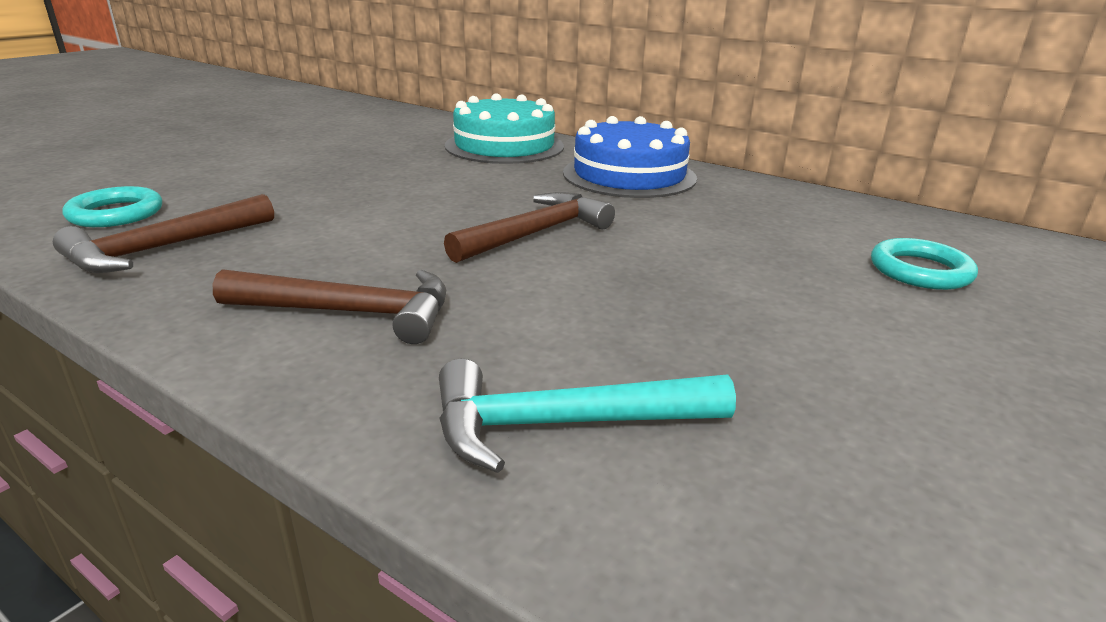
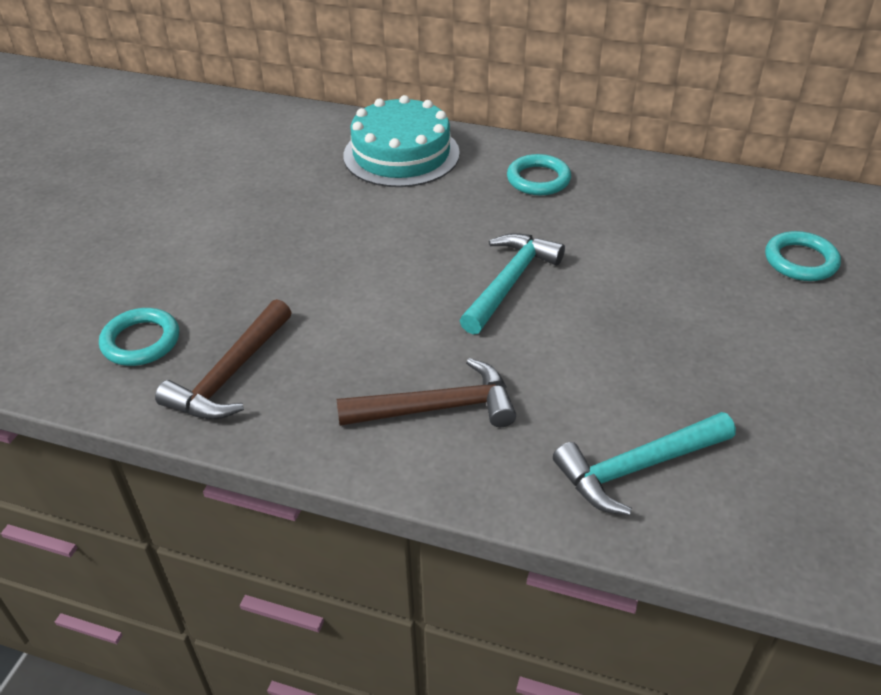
camera: 15 degrees left, 15 degrees up
(536, 233) = (509, 282): brown hammer -> turquoise hammer
(629, 175) = (538, 179): blue cake -> turquoise ring

